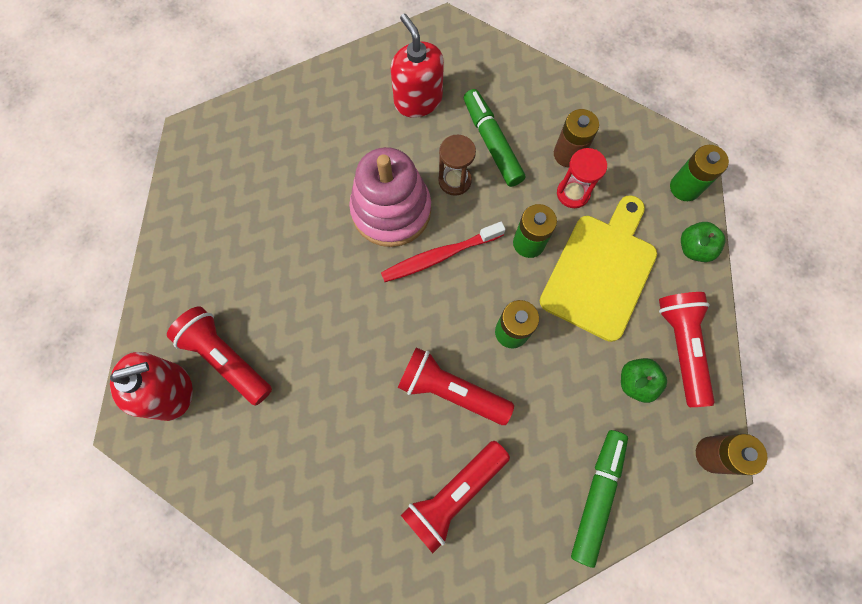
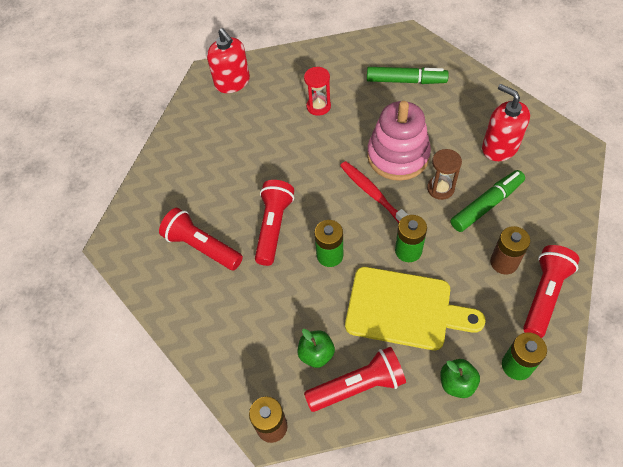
camera: 80 degrees right, 15 degrees down
(226, 358) = (260, 101): red flashlight -> red flashlight (544, 295)
(418, 100) = (499, 147): red soap dispenser -> red soap dispenser turned 90 degrees counterclockwise
(573, 193) = (467, 273): red hourglass -> red hourglass (318, 106)
(597, 495) = (220, 341): green marker -> green marker (406, 81)

